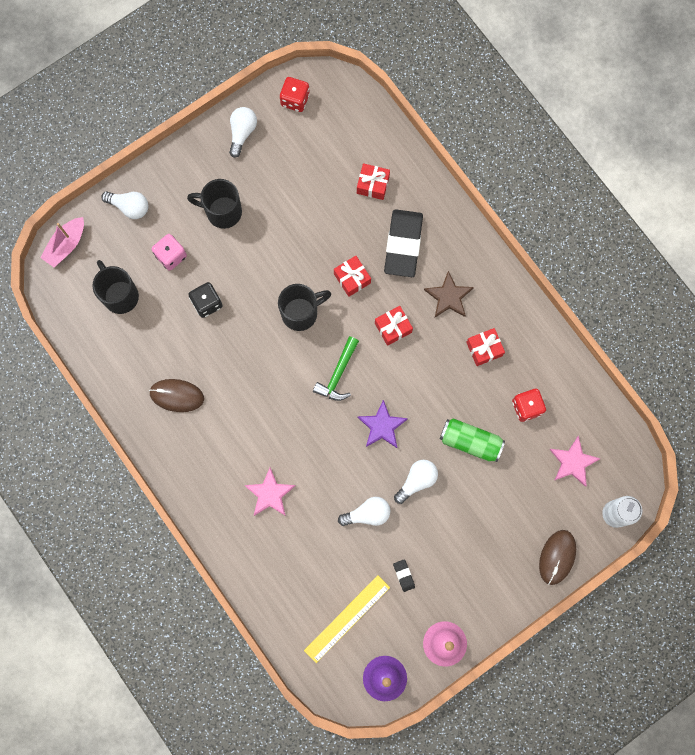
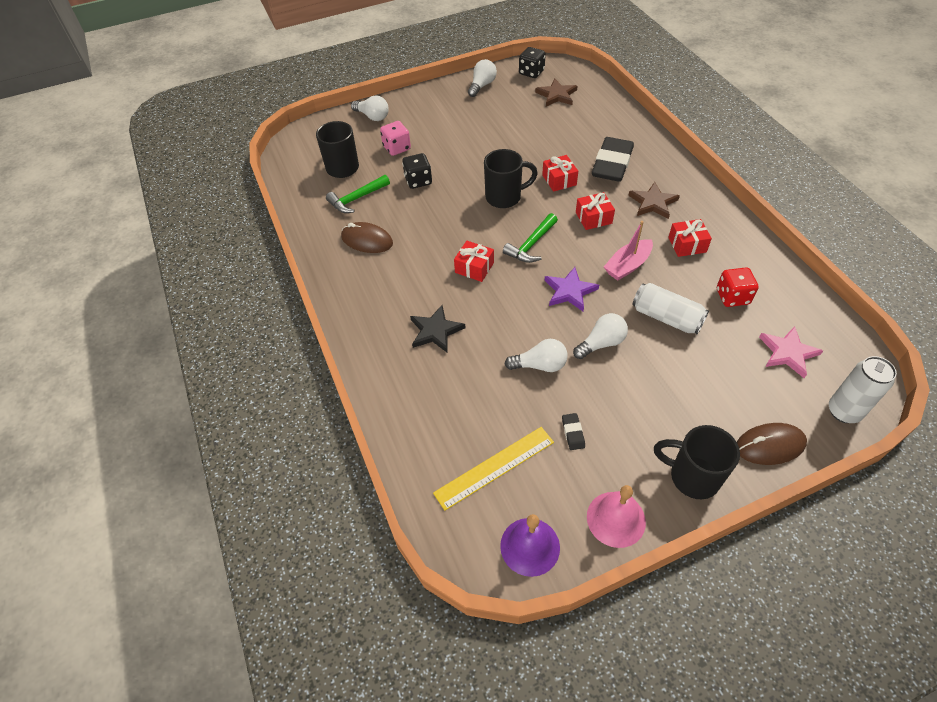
camera: 15 degrees right, 25 degrees down
(66, 245) = (309, 132): pink boat -> pink boat (627, 266)
(150, 340) = (356, 199): none -> green hammer
(222, 212) = (451, 127): black mug -> black mug (692, 476)
(270, 494) = (435, 331): pink star -> black star
(295, 100) = (531, 72): red dice -> black dice
(330, 138) = (556, 95): none -> brown star
(373, 185) = (589, 124): red gift -> red gift (474, 267)
(470, 442) = (666, 317): green can -> white can
(557, 557) = (770, 445): brown mouse -> brown mouse turned 45 degrees clockwise

